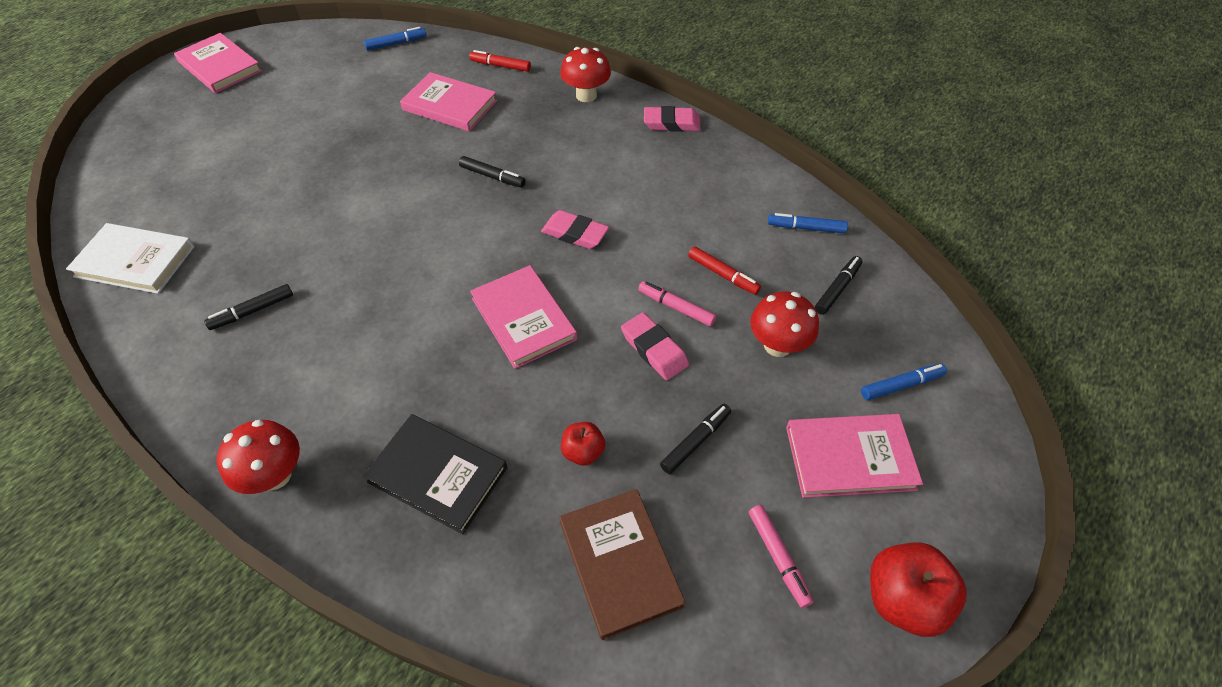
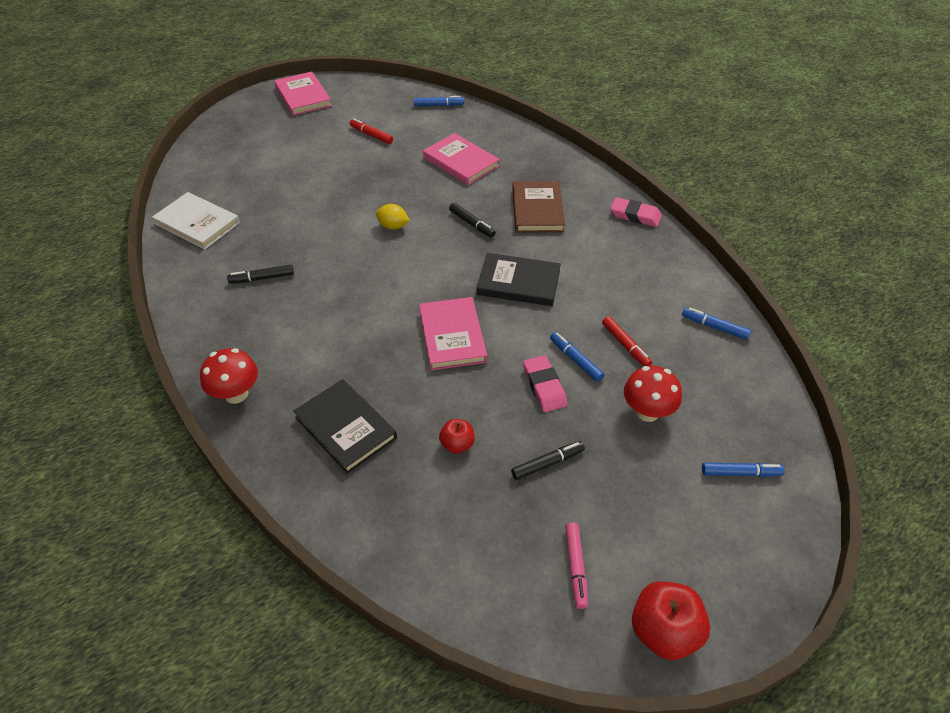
camera: 20 degrees right, 5 degrees down
(398, 202) = (393, 226): none -> yellow lemon
(500, 66) = (513, 139): red marker -> red marker (371, 135)
(575, 233) = (518, 283): pink eraser -> black book
(586, 95) = (573, 177): red mushroom -> none
(619, 563) = (451, 531): brown book -> brown book (537, 210)
(676, 307) = (575, 360): pink marker -> blue marker
(837, 289) = (719, 382): black marker -> none
(849, 457) = (669, 514): pink book -> none

